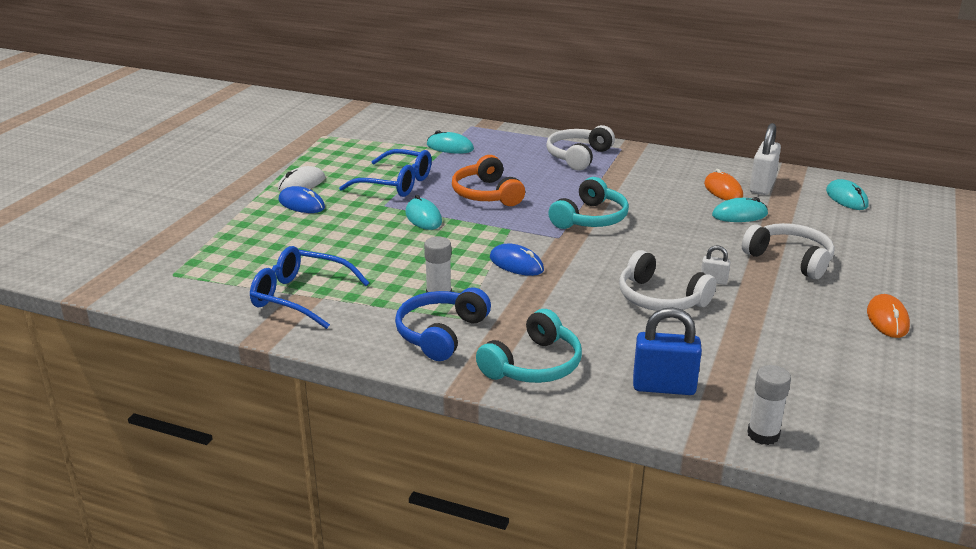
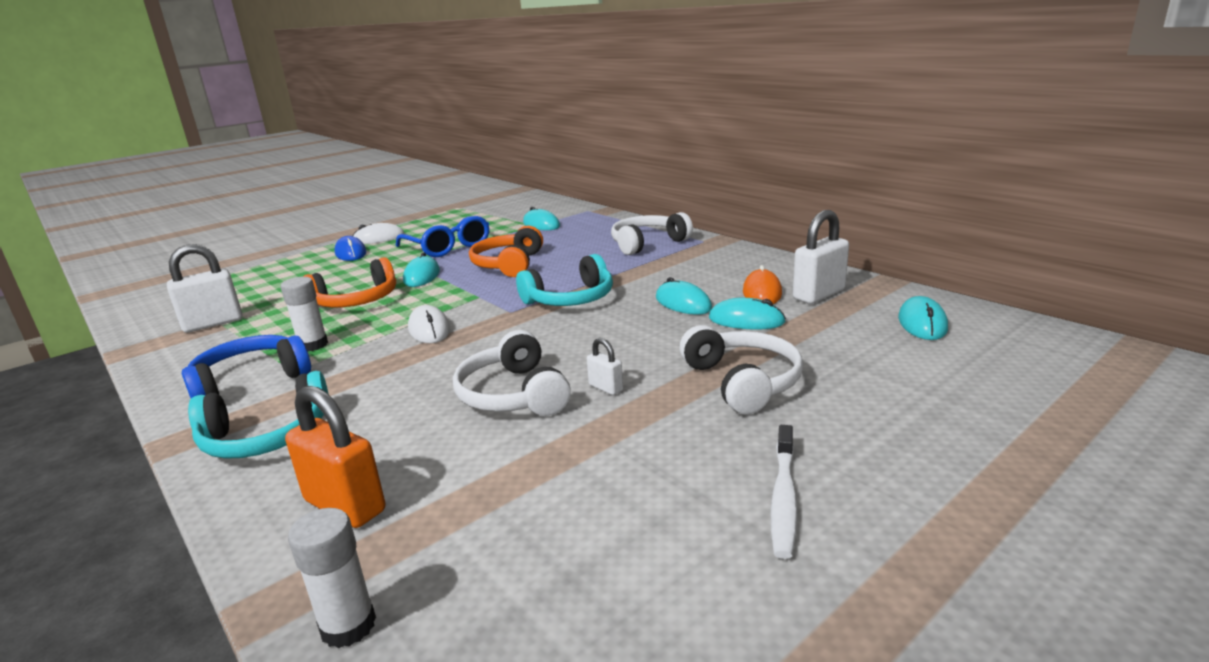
camera: 30 degrees right, 5 degrees down
(300, 296) = (213, 323): blue glasses -> white padlock
(404, 251) = (357, 301): none -> orange headphones
(516, 264) = (429, 329): blue mouse -> white mouse
(664, 387) = (345, 506): blue padlock -> orange padlock
(679, 208) = (683, 303): none -> turquoise mouse
(887, 319) = (783, 498): orange mouse -> white toothbrush

